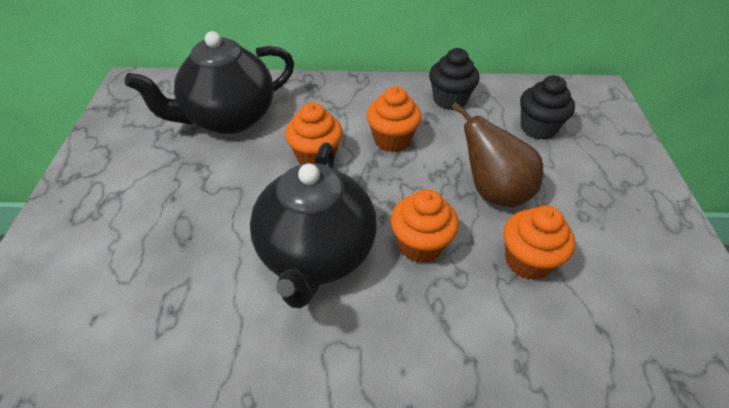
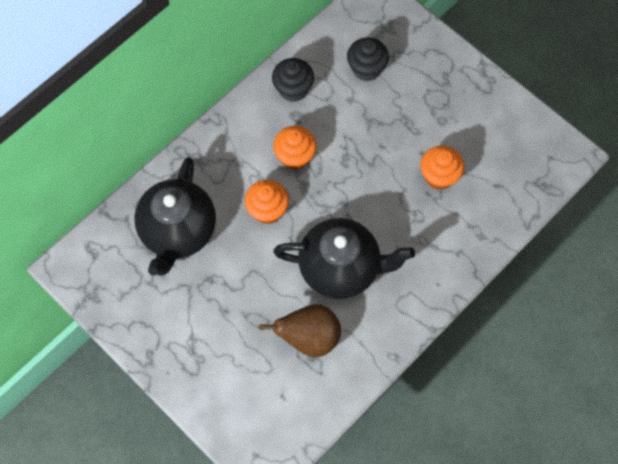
camera: 45 degrees left, 20 degrees up
(316, 255) = (341, 268): black teapot -> black teapot turned 45 degrees counterclockwise
(420, 245) = (383, 215): orange cupcake -> none
(493, 191) = (385, 145): brown pear -> brown pear (309, 338)

